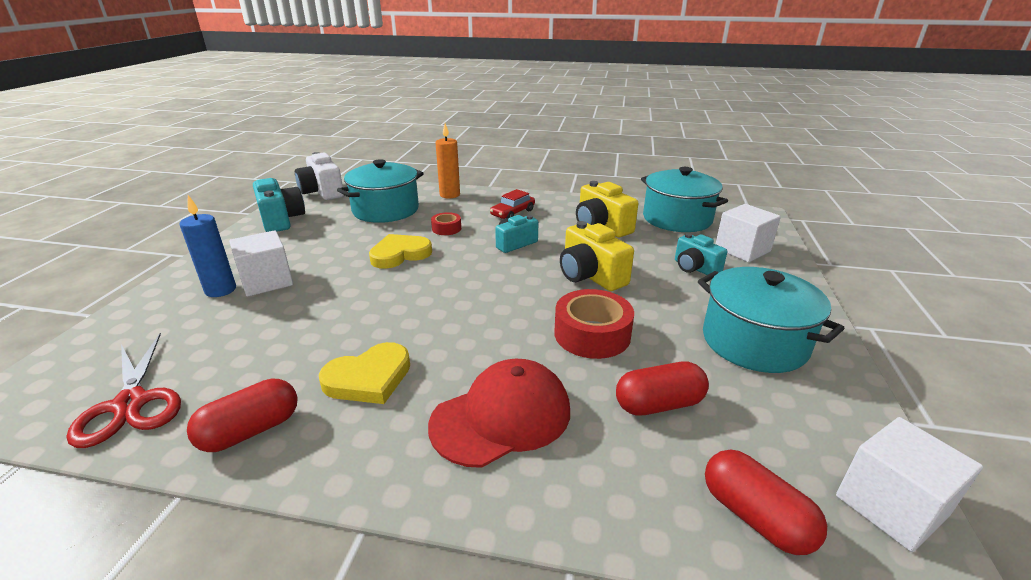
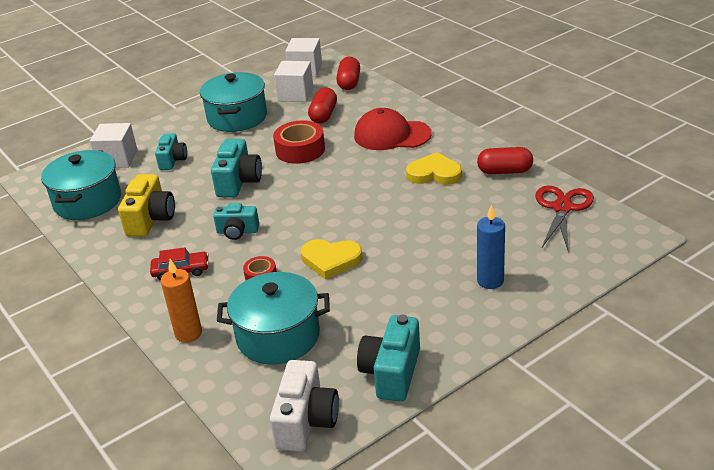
camera: 135 degrees left, 5 degrees up
(267, 281) = (451, 275): white cube -> white cube (295, 94)
(590, 276) = (238, 182): yellow camera -> turquoise camera
(658, 404) = (323, 115): red capsule -> red capsule turned 75 degrees clockwise

